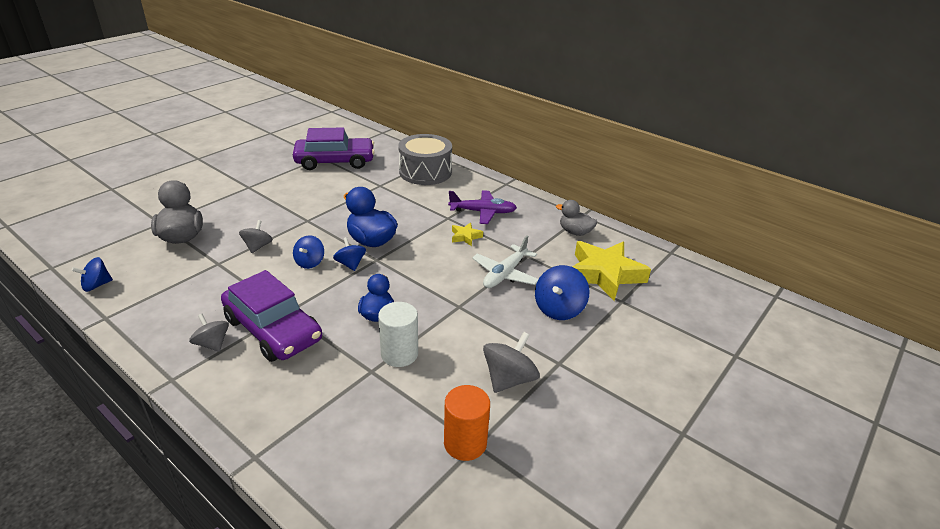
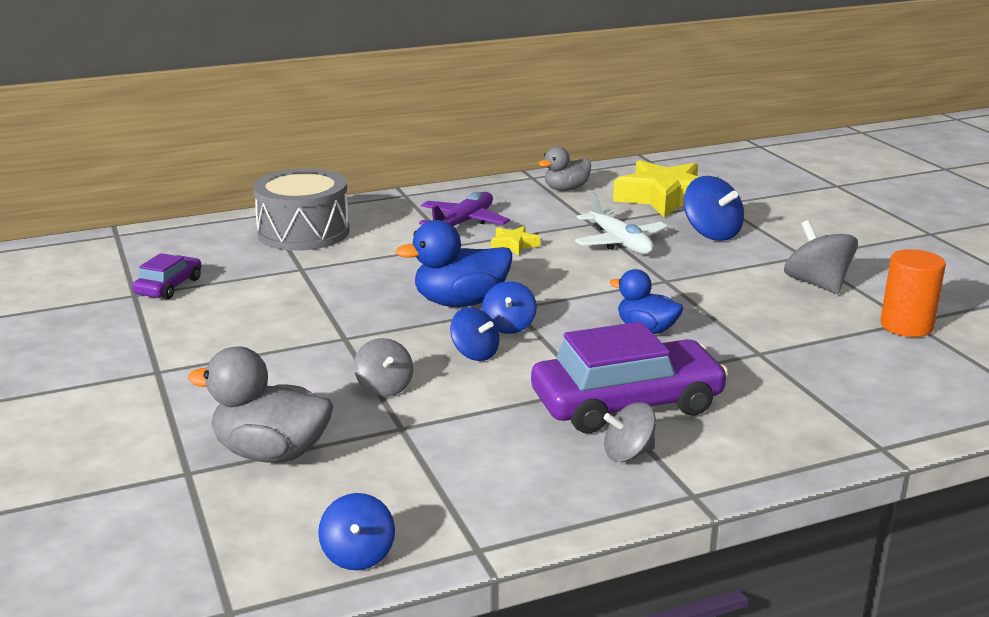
camera: 60 degrees left, 10 degrees down
(257, 246) = (384, 388): grey spinning top -> grey spinning top turned 150 degrees counterclockwise
(335, 161) = (169, 286): purple car -> purple car, size x0.51
(350, 264) = (509, 326): blue spinning top -> blue spinning top turned 90 degrees counterclockwise
(399, 354) = (737, 331): white cylinder -> none

